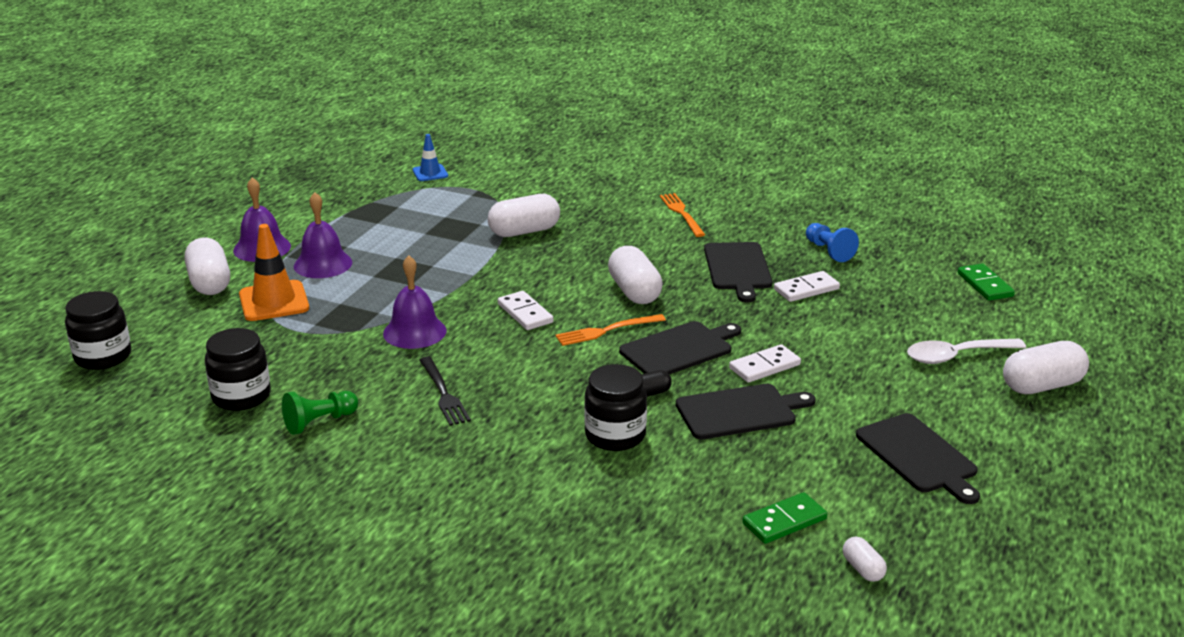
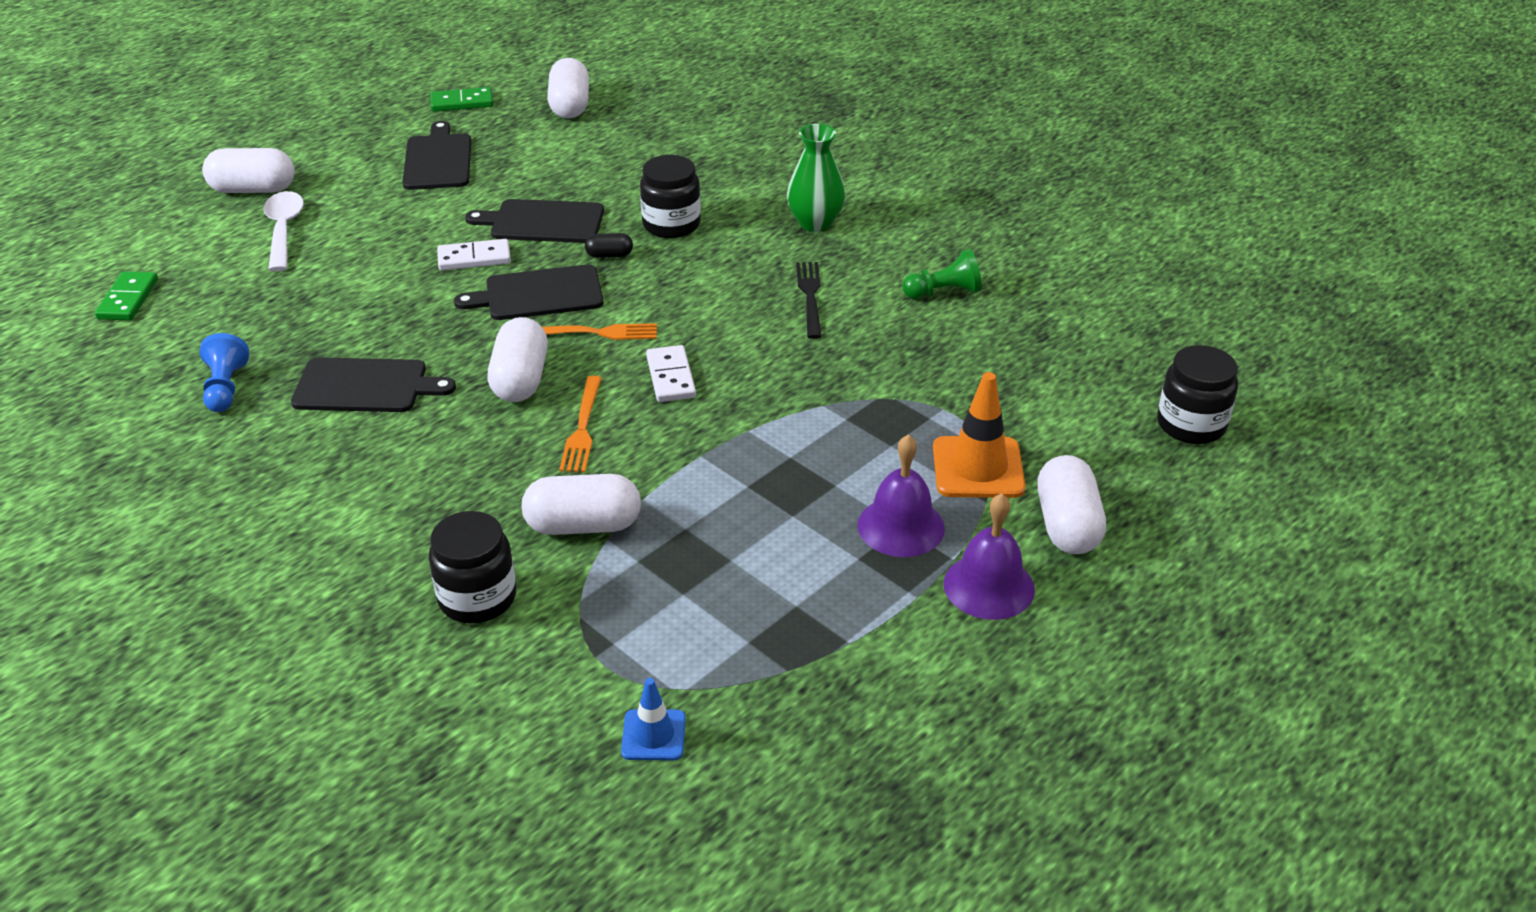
camera: 160 degrees left, 10 degrees up
(241, 396) = (1022, 337): black jar -> black jar (477, 598)
(414, 332) = (812, 379): purple bell -> none
(470, 468) = (815, 223): none -> green vase
(681, 213) = (331, 508): orange fork -> orange fork (582, 428)
(737, 268) = (366, 386): black cutting board -> black cutting board turned 75 degrees clockwise
(784, 521) = (593, 140): green domino -> green domino (462, 102)
(806, 289) = (324, 337): white domino -> none
(863, 569) = (570, 106): white capsule -> white capsule, size x1.97
(956, 356) = (283, 230): white spoon -> white spoon turned 105 degrees counterclockwise

